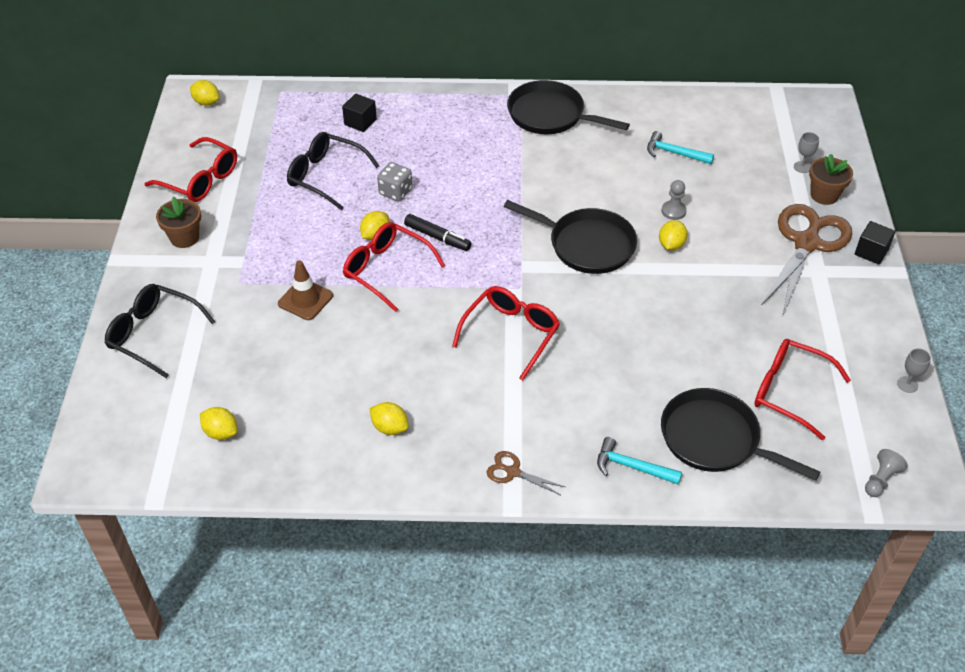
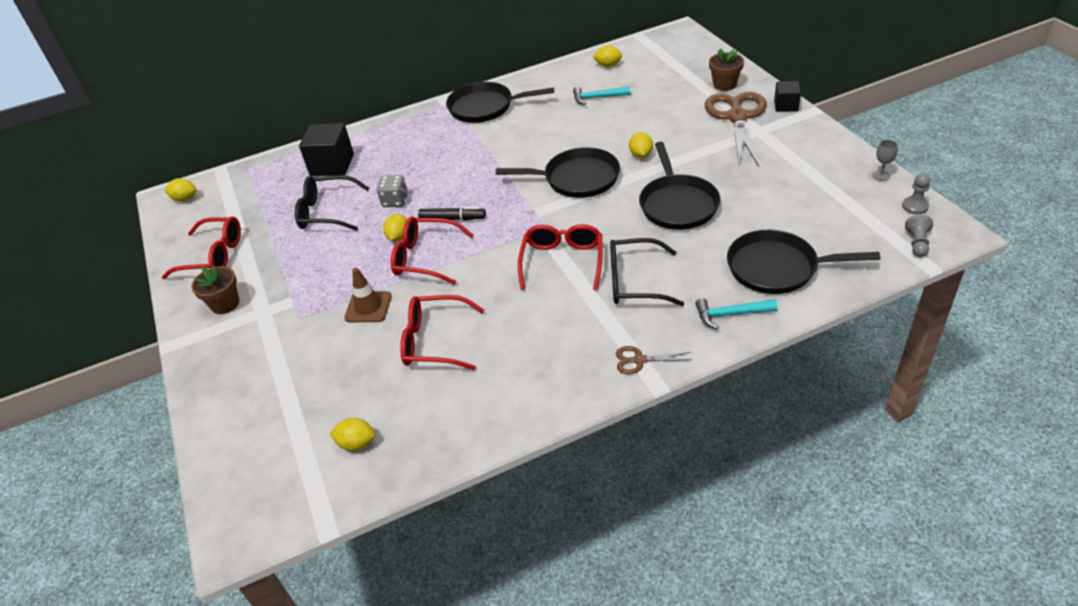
camera: 20 degrees left, 5 degrees down
(153, 334) = (240, 391): black glasses -> black glasses (634, 282)
(360, 122) = (332, 165): black cube -> black cube, size x1.72
(390, 427) = (510, 372): yellow lemon -> yellow lemon (608, 65)
(667, 321) = (677, 204): none -> black pan
(673, 211) = (625, 133): grey pawn -> grey pawn (915, 206)
(789, 391) = (804, 214): red glasses -> red glasses (434, 341)
(802, 167) = (695, 74): grey goblet -> none

